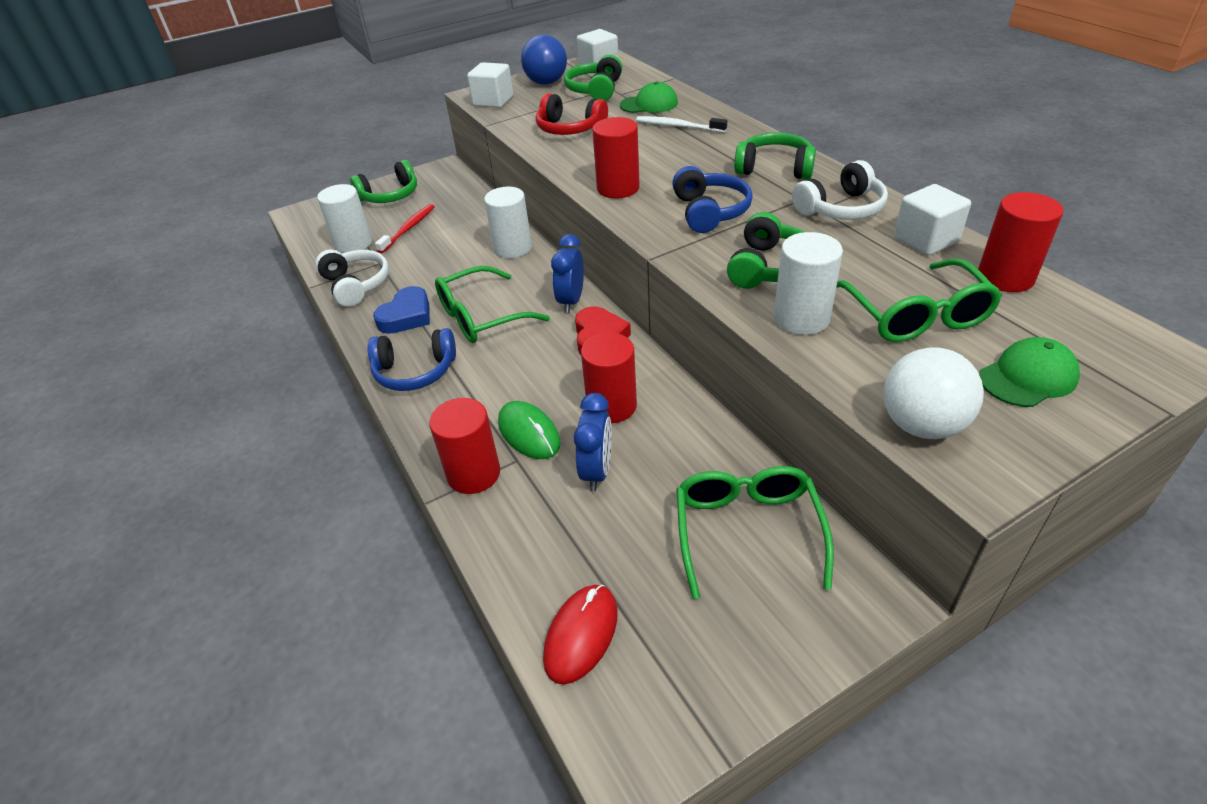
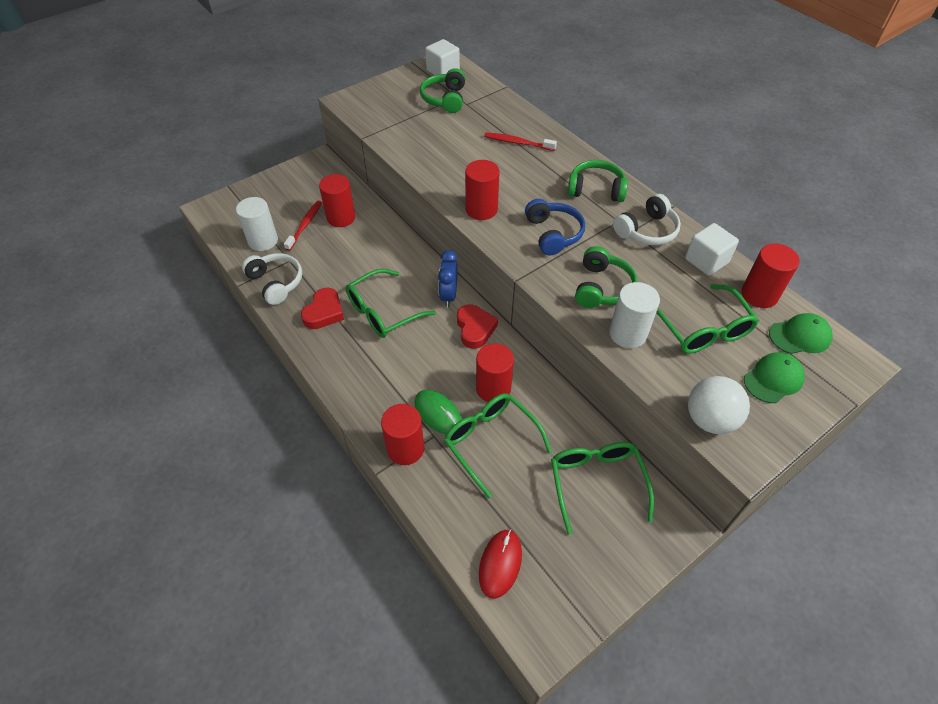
camera: 10 degrees left, 10 degrees up
(390, 195) = (281, 189): green headphones -> none
(406, 316) = (324, 312): blue heart -> red heart
(415, 371) = (343, 363): blue headphones -> none
(454, 222) = (341, 217): none -> red cylinder
(493, 101) = (362, 110): white cube -> none
(513, 248) = (394, 244): white cylinder -> none
(546, 83) = (402, 89): blue ball -> none
(569, 129) = (432, 144): red headphones -> none
(597, 471) = (491, 442): blue clock -> green glasses
(649, 104) = (491, 117): green cap -> green cap (800, 336)
(678, 126) = (517, 143): white toothbrush -> red toothbrush

